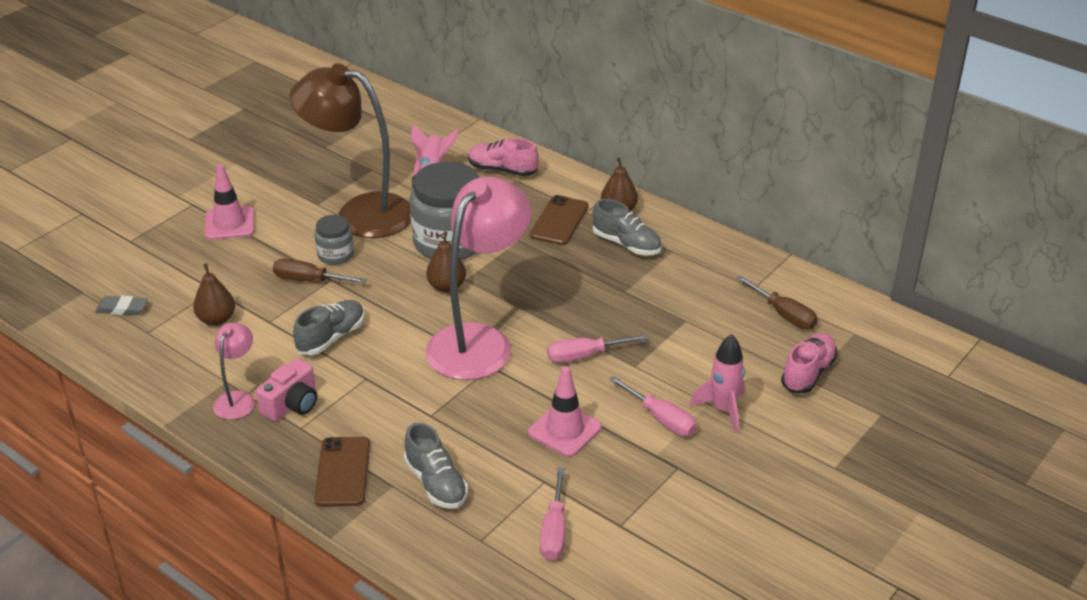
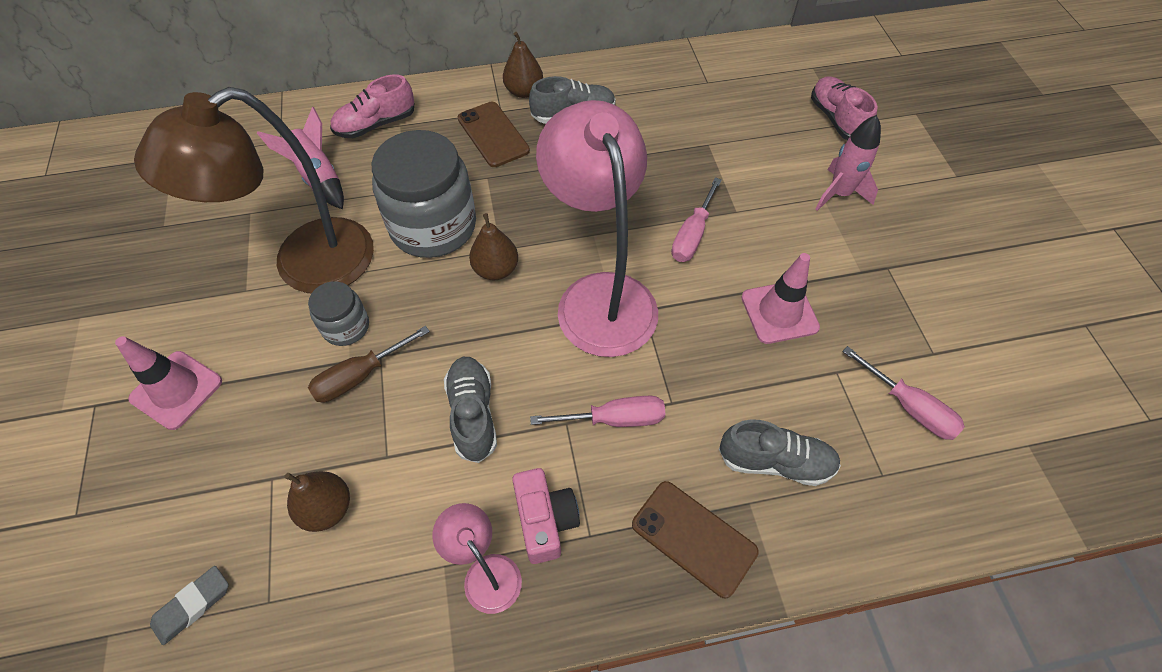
camera: 50 degrees left, 20 degrees up
(660, 418) = (817, 238): pink screwdriver -> pink screwdriver (614, 419)
(783, 314) = (755, 87): brown screwdriver -> none

